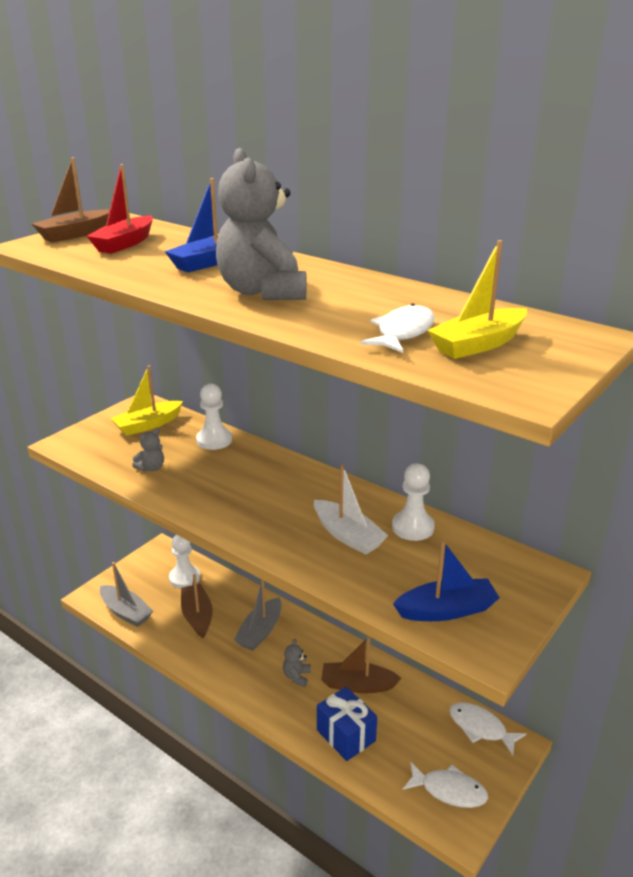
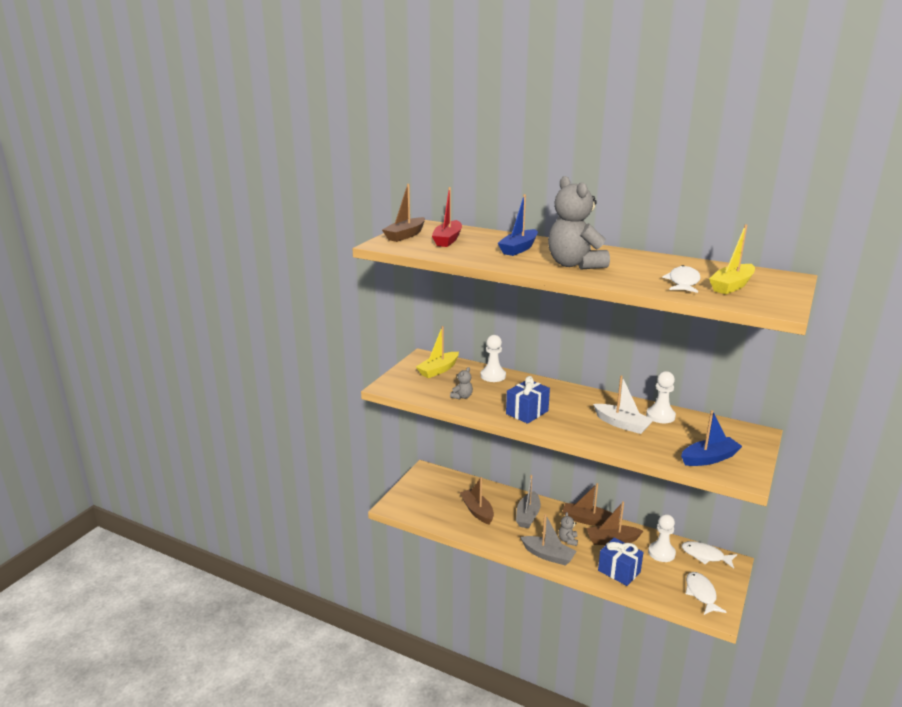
camera: 10 degrees left, 5 degrees down
(126, 612) = (423, 514): grey boat -> grey boat (548, 555)
(184, 578) = (454, 487): white pawn -> white pawn (661, 553)
(223, 501) = (527, 412): none -> blue gift
(337, 648) = (587, 520): none -> brown boat
(449, 790) = (701, 593): white fish -> white fish turned 105 degrees counterclockwise

